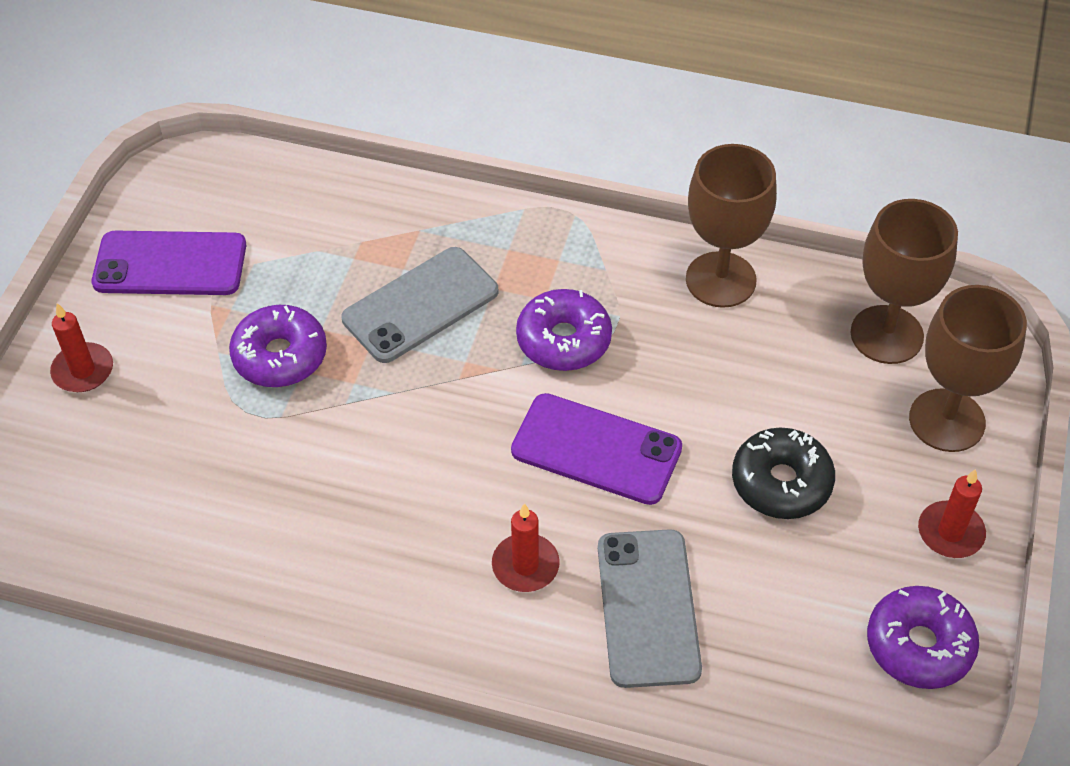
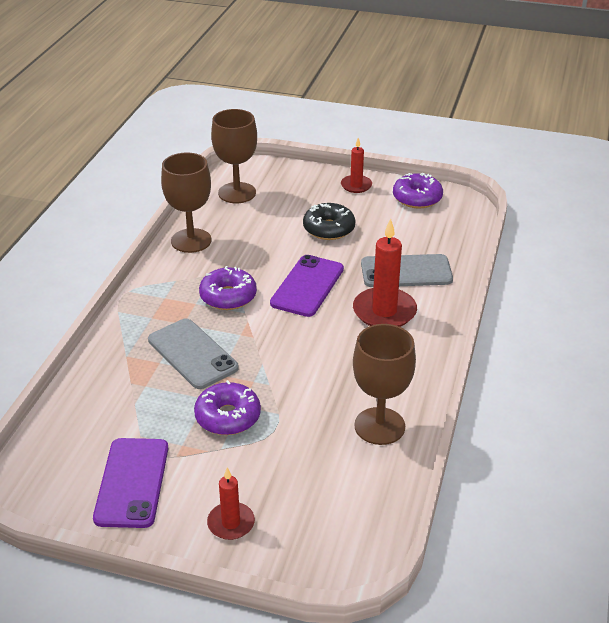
camera: 90 degrees left, 15 degrees down
(525, 565) = (384, 311): red candle -> red candle, size x1.71
(946, 420) = (292, 181): brown goblet -> brown goblet (379, 426)

